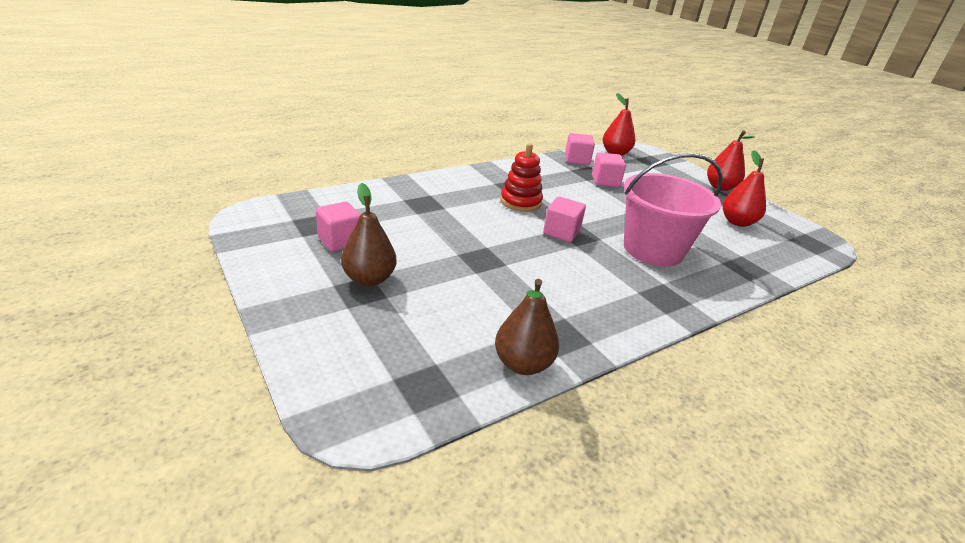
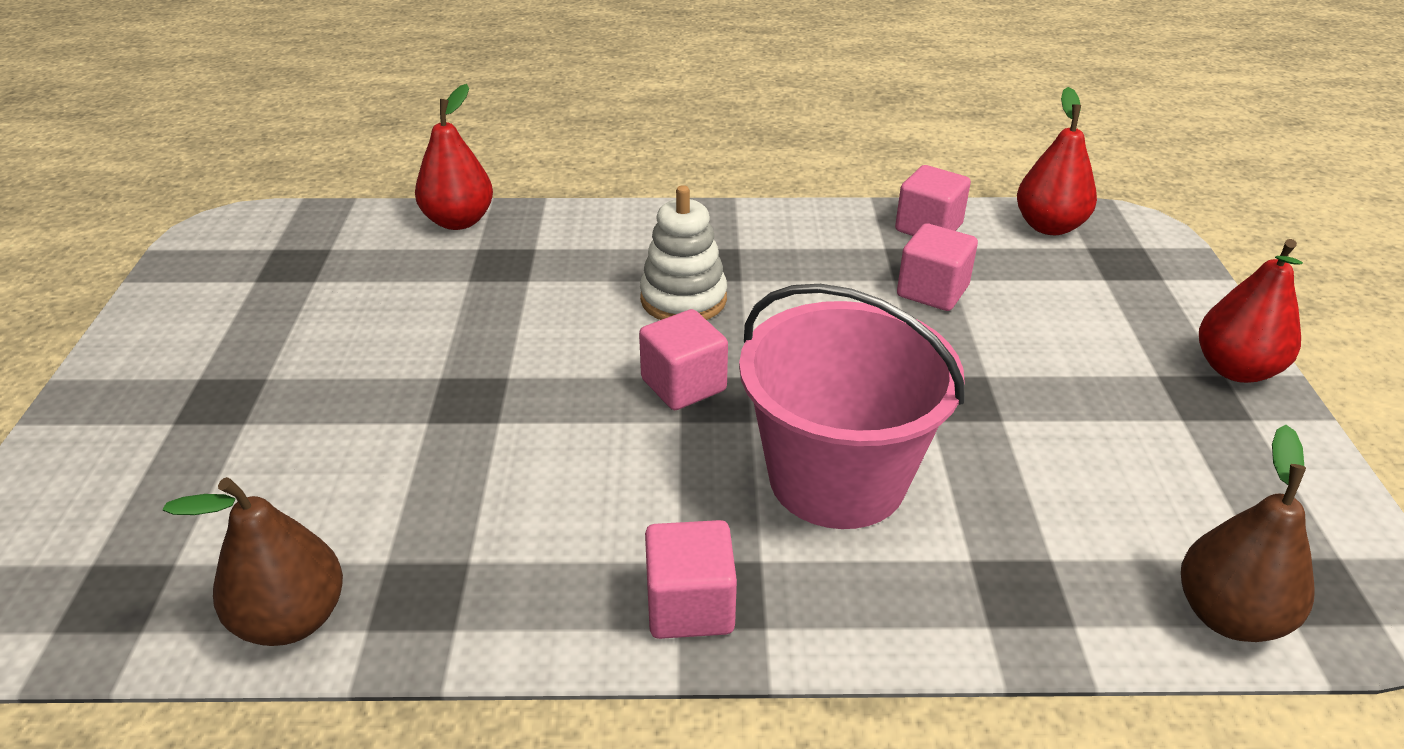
camera: 35 degrees right, 5 degrees up
(340, 241) = (293, 303): pink cube -> pink cube (690, 606)
(369, 279) = (256, 383): brown pear -> brown pear (1228, 616)
(520, 202) = (683, 299): red stacking toy -> white stacking toy
(737, 222) = (1158, 472): red pear -> red pear (459, 221)

